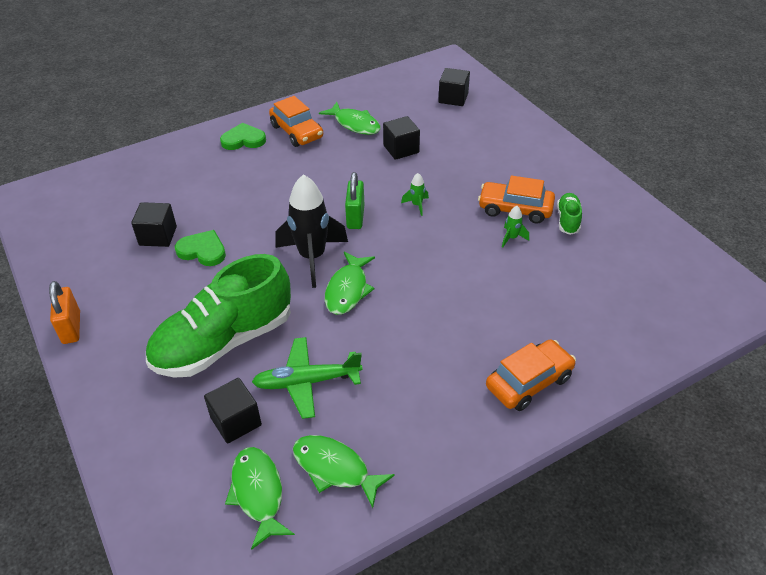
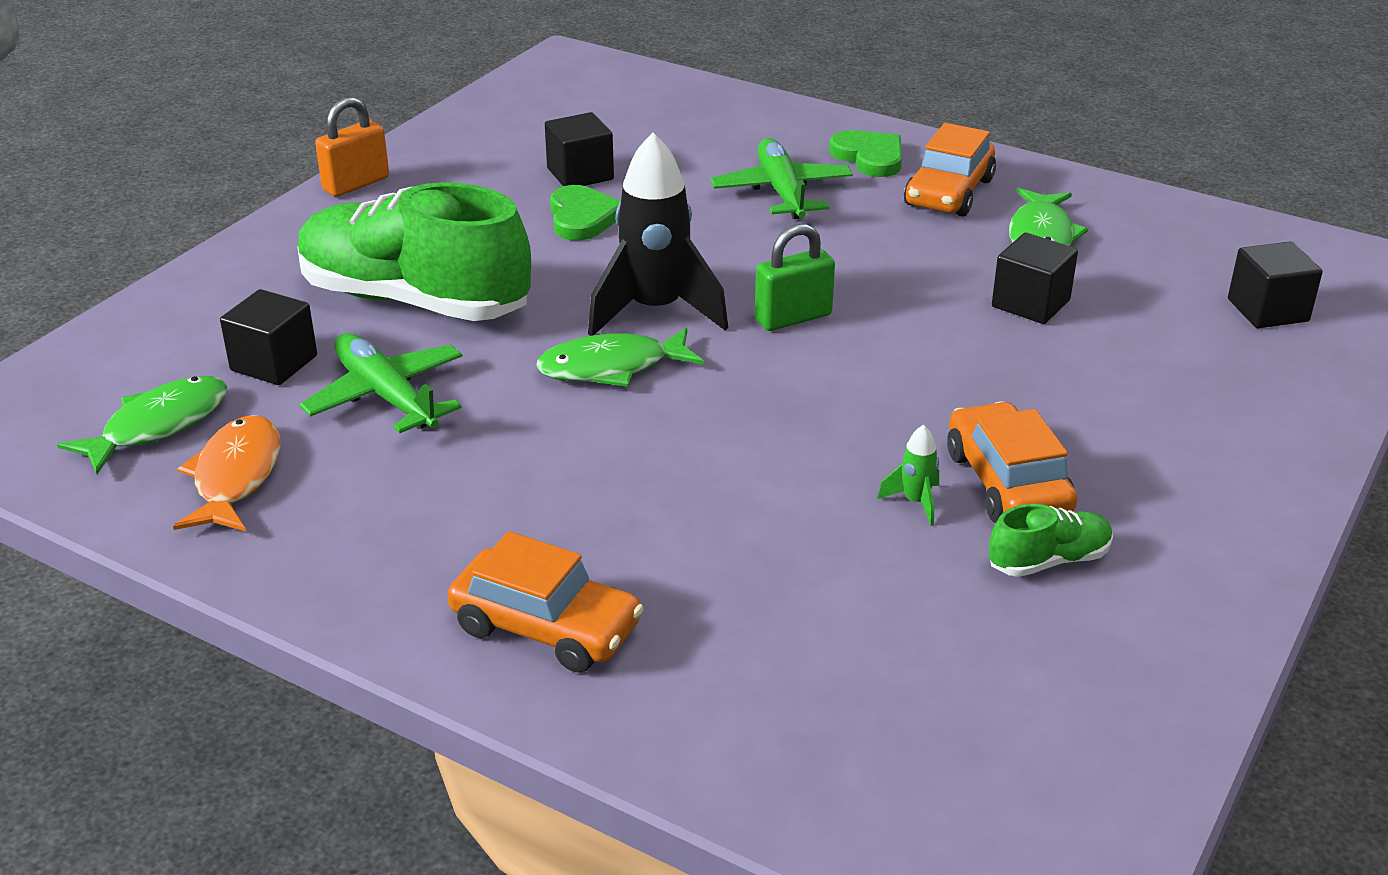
camera: 60 degrees right, 10 degrees down
(246, 177) = (781, 192): none -> green plane
(335, 469) = (236, 477): green fish -> orange fish
(417, 205) = (892, 368): green rocket -> none

